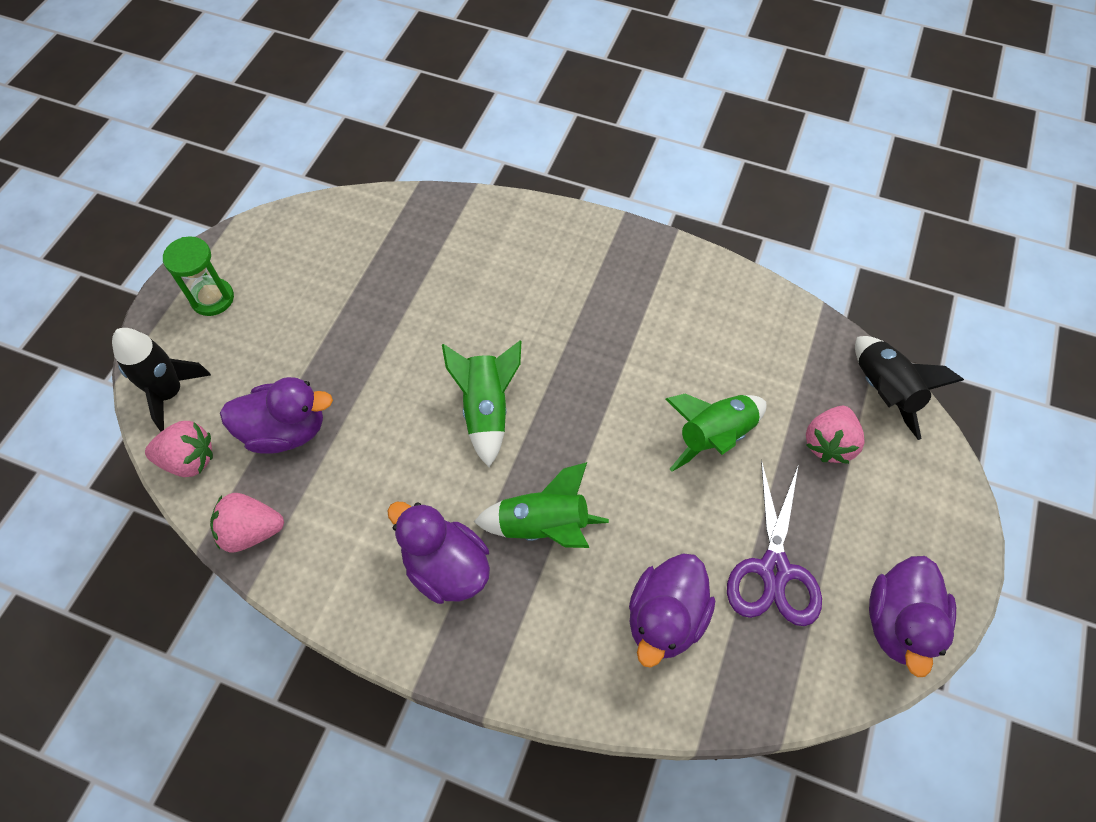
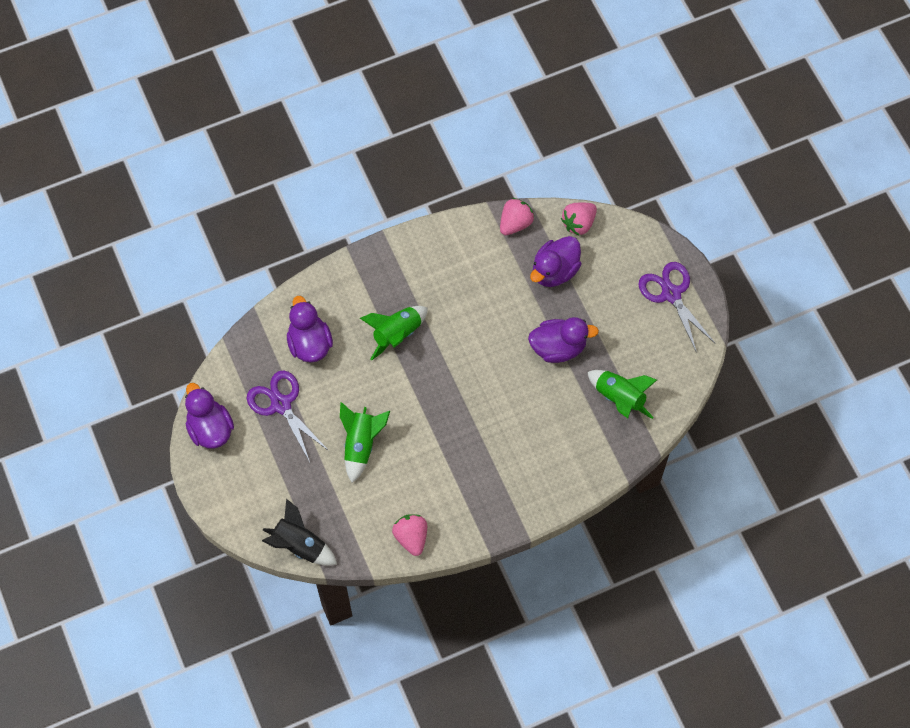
camera: 135 degrees right, 5 degrees up
(170, 393) = (627, 239): black rocket -> none
(212, 298) = (671, 294): green hourglass -> purple scissors
(446, 567) = (419, 282): purple duck -> purple duck (558, 347)
(486, 410) = (478, 361): green rocket -> green rocket (619, 398)
(829, 443) = (304, 490): pink strawberry -> pink strawberry (411, 537)

